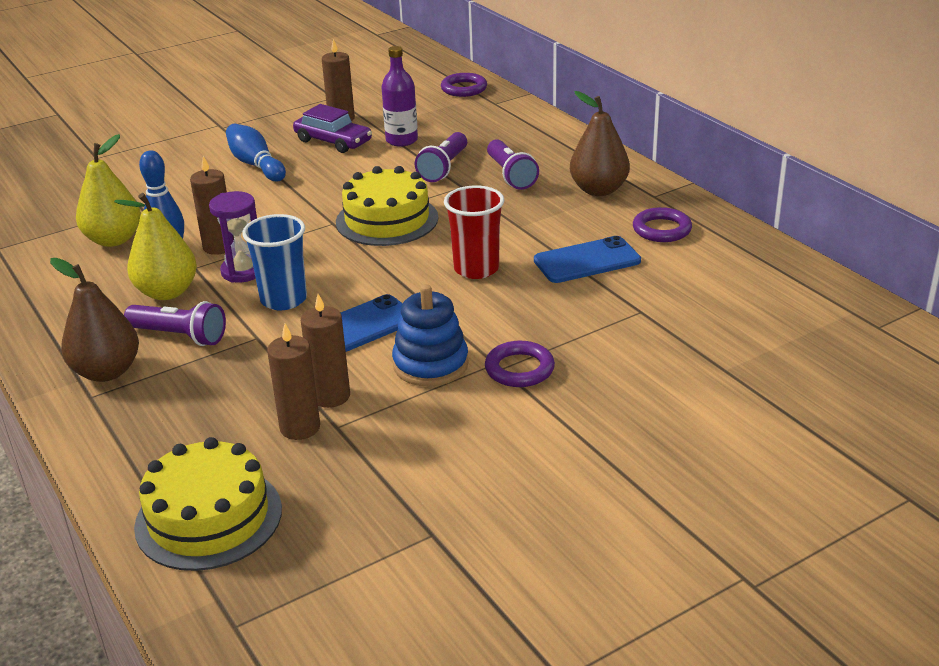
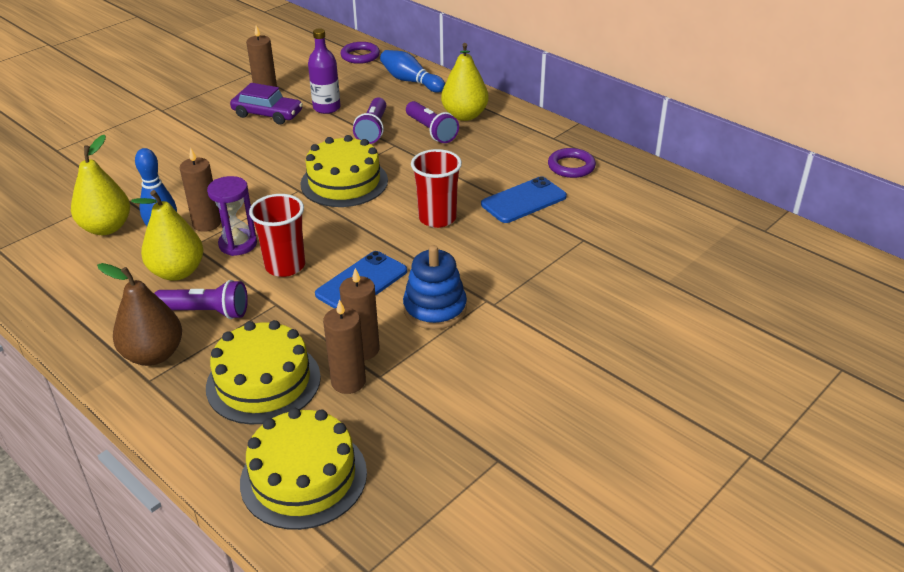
camera: 15 degrees left, 5 degrees up
(208, 415) = (263, 382): none -> yellow cake
(256, 165) = (207, 143): blue bowling pin -> blue bowling pin (411, 81)
(283, 299) = (285, 266): blue cup -> red cup
(519, 369) = (508, 303): purple ring -> none
(557, 162) = (464, 115): none -> yellow pear
(599, 190) = (508, 137): brown pear -> none

